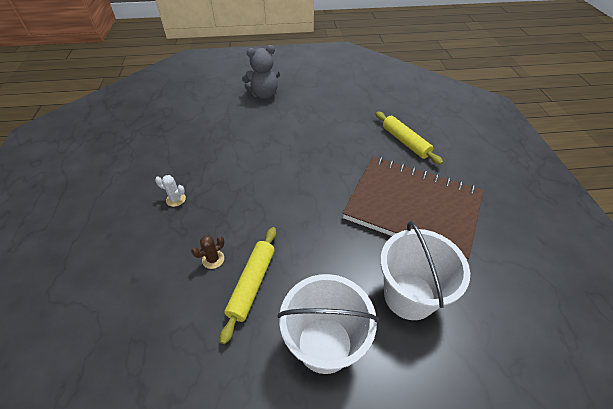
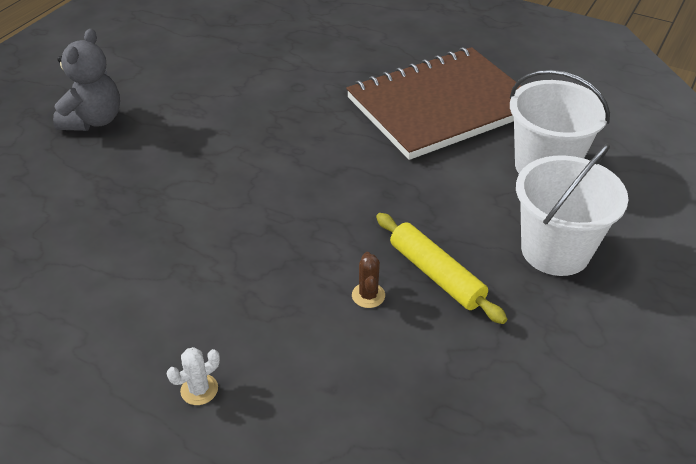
camera: 55 degrees left, 5 degrees down
(176, 199) = (219, 296): white cactus -> white cactus (199, 389)
(405, 142) = (341, 58): yellow rolling pin -> none

